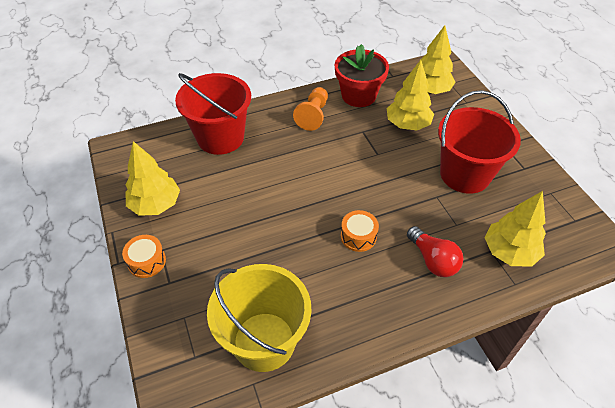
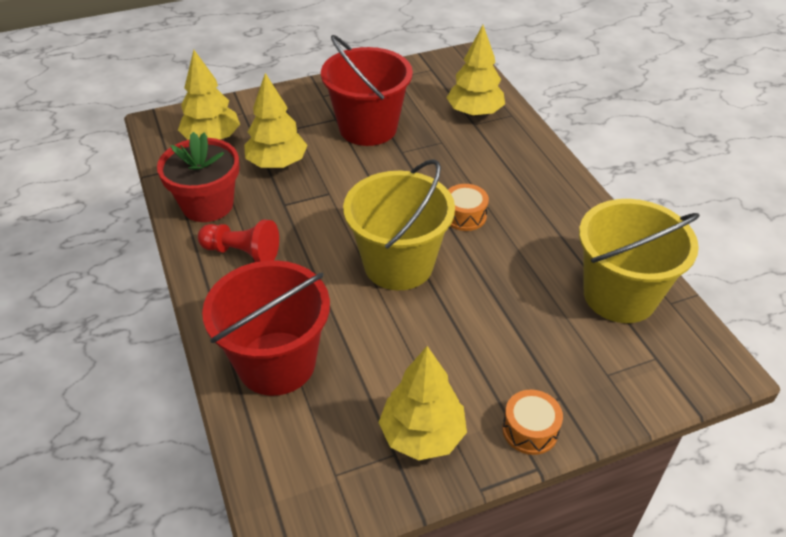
camera: 90 degrees left, 5 degrees down
(302, 194) = (398, 264): none -> yellow bucket
(313, 115) = (242, 253): orange pawn -> red pawn
(433, 260) = (491, 163): red light bulb -> none

